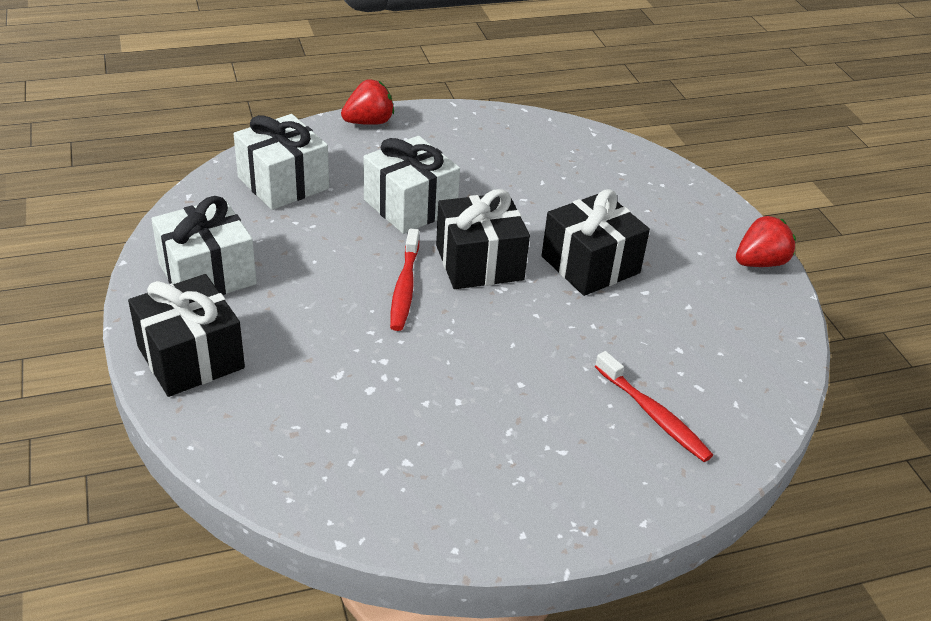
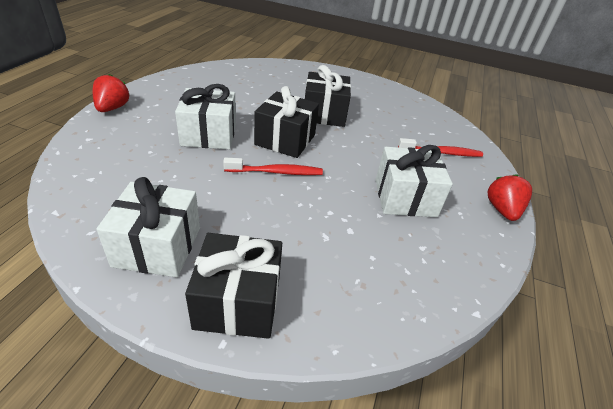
camera: 55 degrees left, 0 degrees up
(283, 183) = (114, 165): white gift -> white gift (405, 198)
(405, 287) = (275, 172): red toothbrush -> red toothbrush turned 45 degrees counterclockwise
(760, 263) = (367, 81): red strawberry -> red strawberry (502, 210)

